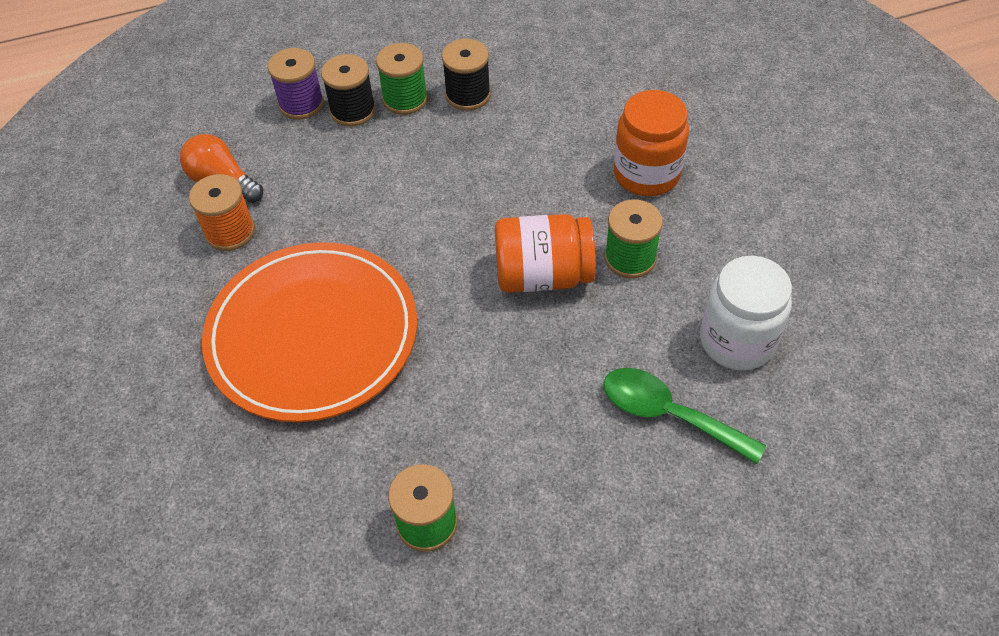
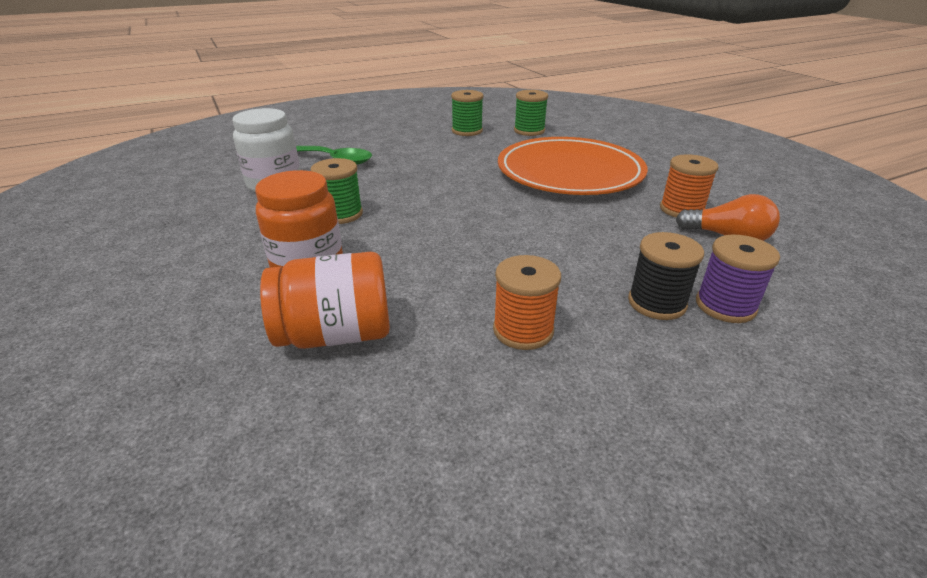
camera: 170 degrees right, 20 degrees down
(405, 99) = (601, 320): green spool -> green spool (529, 131)
(468, 95) = (523, 330): black spool -> orange spool
(543, 275) = (413, 203): orange jar -> orange jar (336, 334)

